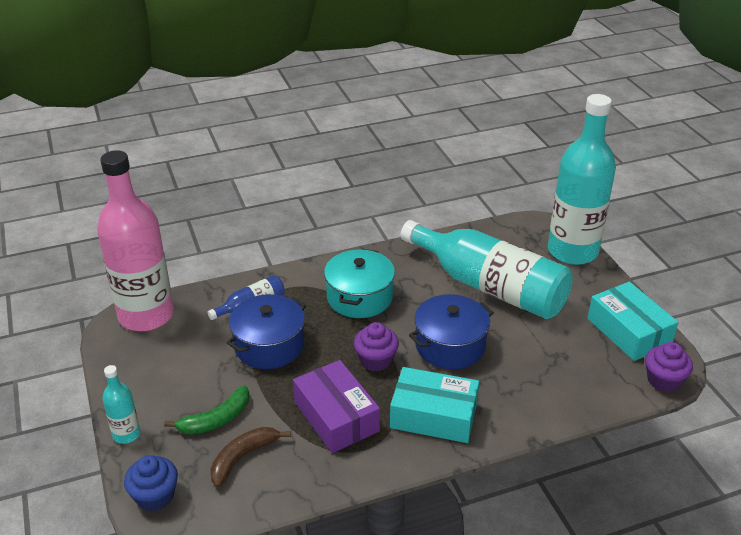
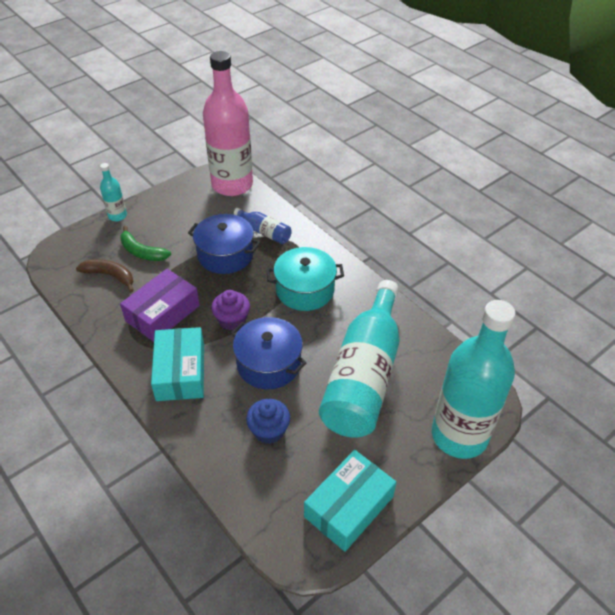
camera: 70 degrees right, 10 degrees up
(155, 496) = (69, 246): blue cupcake -> blue cupcake (269, 430)
(663, 380) = (285, 548): purple cupcake -> none

